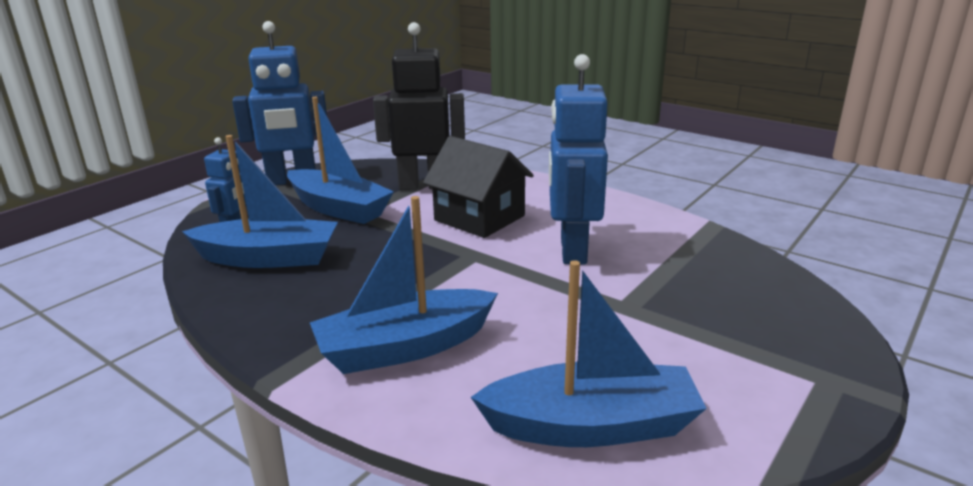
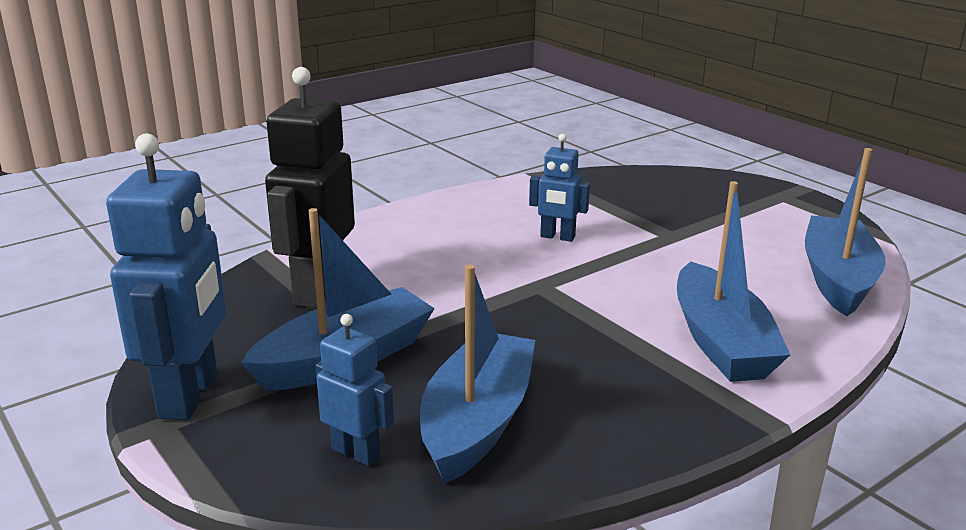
camera: 75 degrees left, 0 degrees up
(479, 218) = (448, 269): black house -> none
(572, 250) = (557, 237): blue robot -> blue robot, size x0.54

